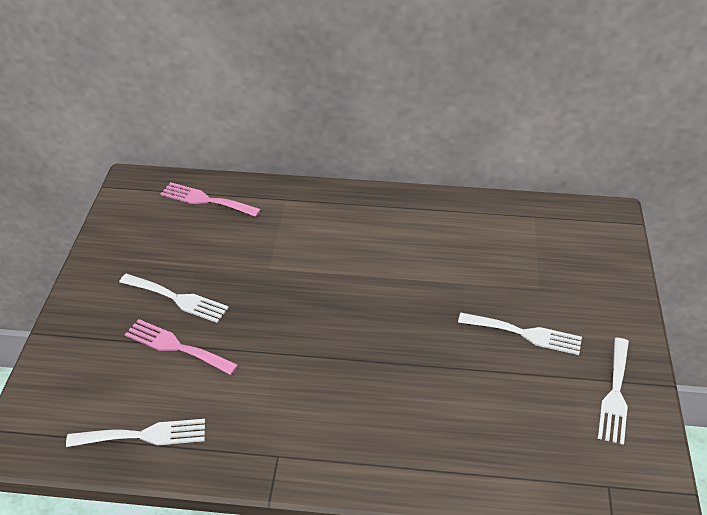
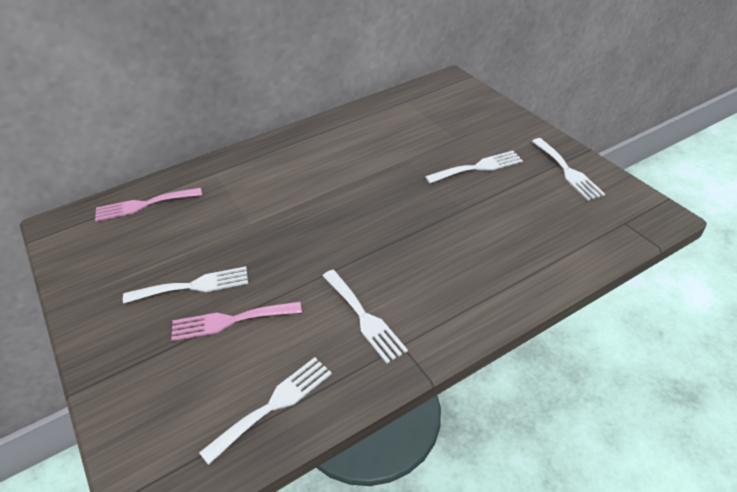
camera: 35 degrees left, 0 degrees up
(273, 412) = (364, 317): none -> white fork

